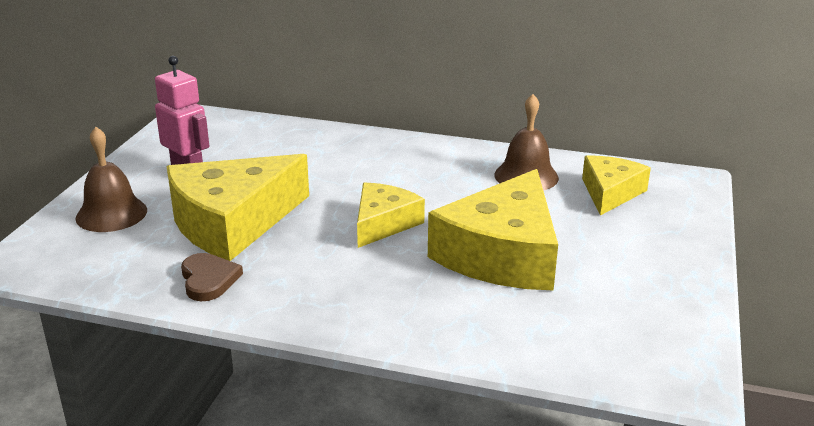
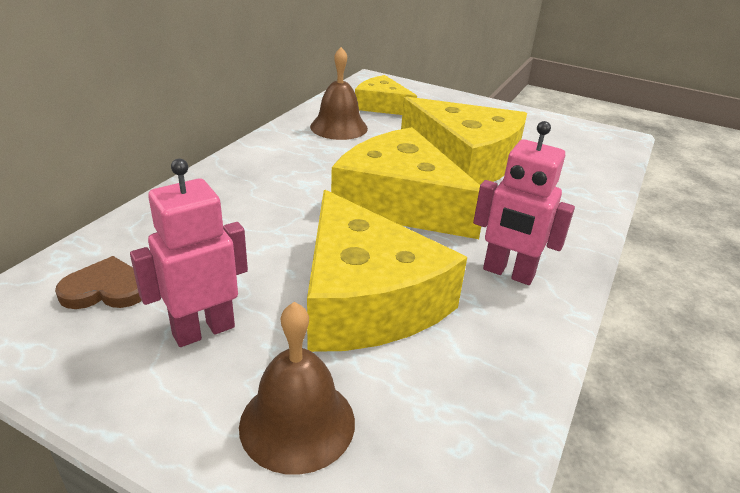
camera: 80 degrees left, 5 degrees up
(208, 279) = (497, 326): brown heart -> brown heart (106, 289)
(284, 284) = (508, 273): none -> pink robot
(383, 223) = (400, 202): yellow cheese -> yellow cheese, size x1.76

